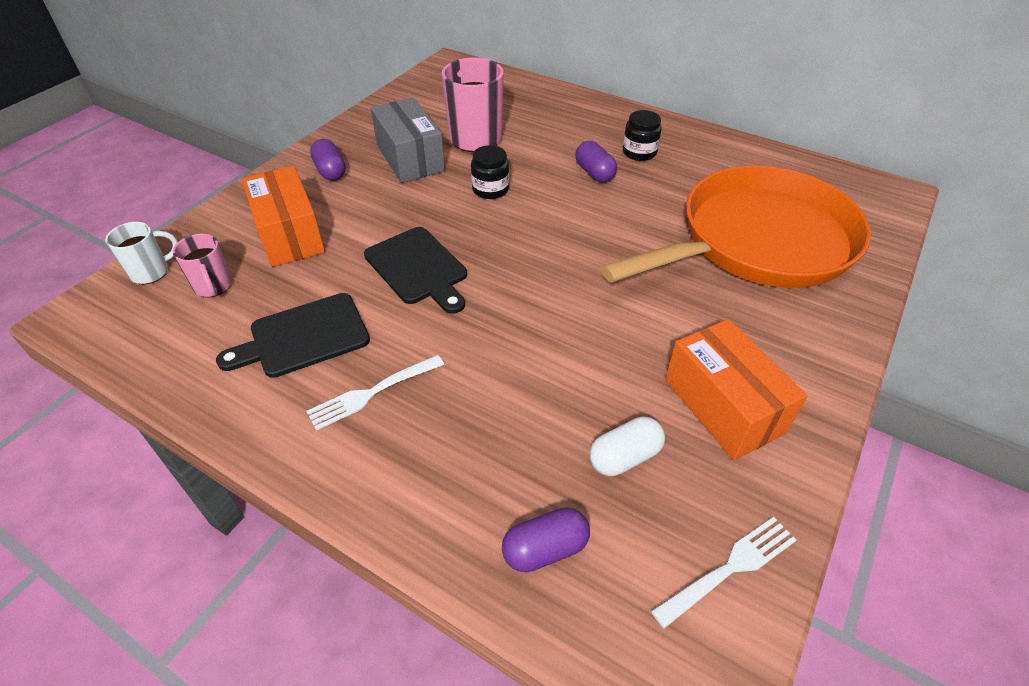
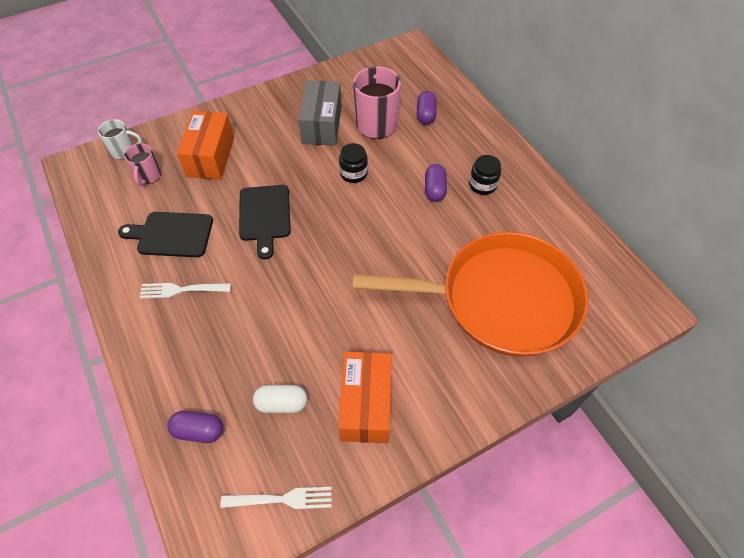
camera: 30 degrees right, 10 degrees up
(330, 171) = (266, 115): purple capsule -> purple capsule (425, 115)

